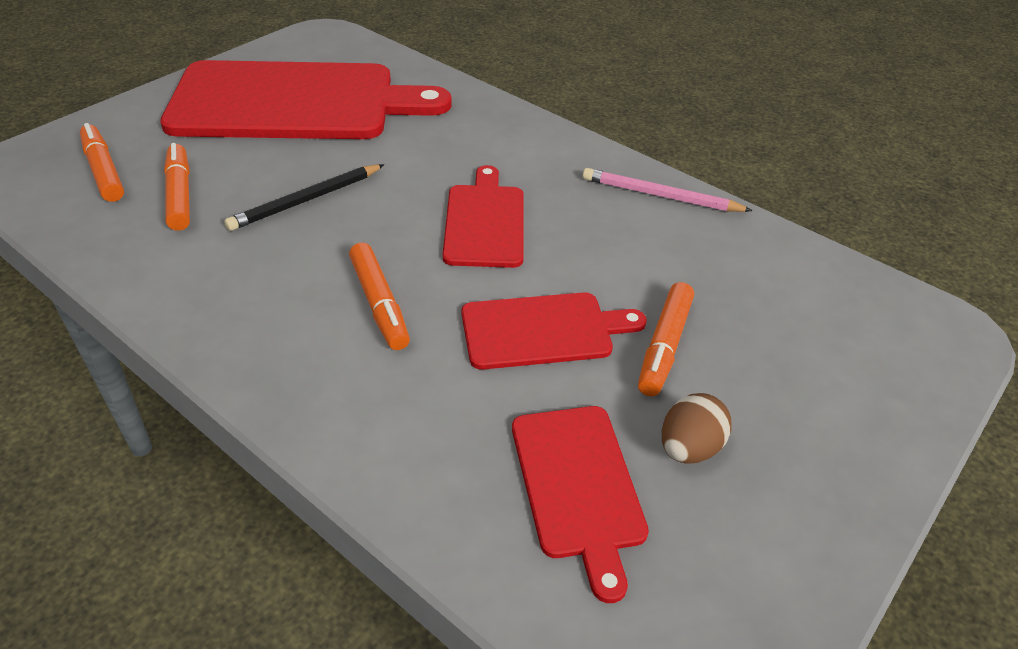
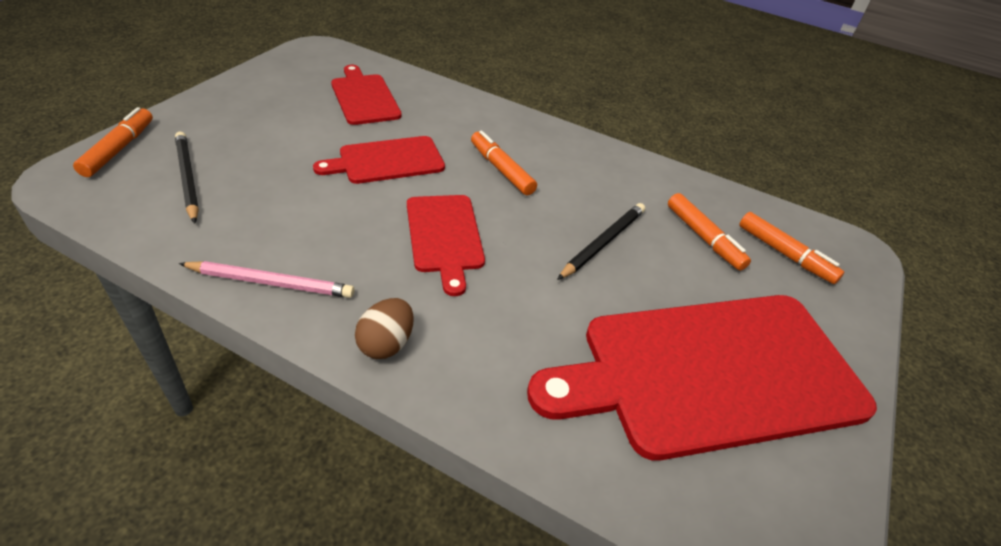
camera: 165 degrees right, 0 degrees up
(664, 346) = (303, 156): orange marker -> orange marker (119, 149)
(689, 448) = (301, 112): brown egg -> brown egg (386, 344)
(802, 320) = (188, 178): none -> black pencil

